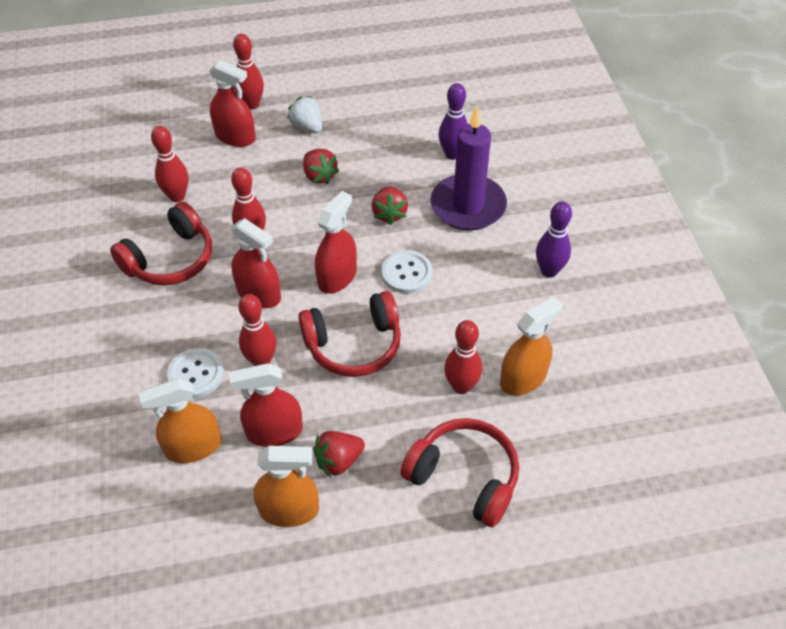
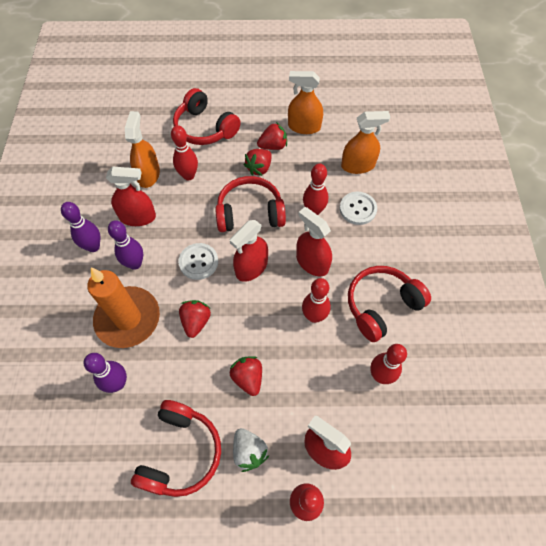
camera: 170 degrees left, 10 degrees up
(274, 431) = (309, 167): red spray bottle -> red spray bottle (138, 217)
(354, 416) = (259, 168): none -> red strawberry
(371, 118) = (180, 452): none -> red headphones
(468, 206) = (128, 318): purple candle -> orange candle
(486, 260) = (135, 264): none -> purple bowling pin
(523, 378) = (148, 174): orange spray bottle -> orange spray bottle turned 120 degrees clockwise

